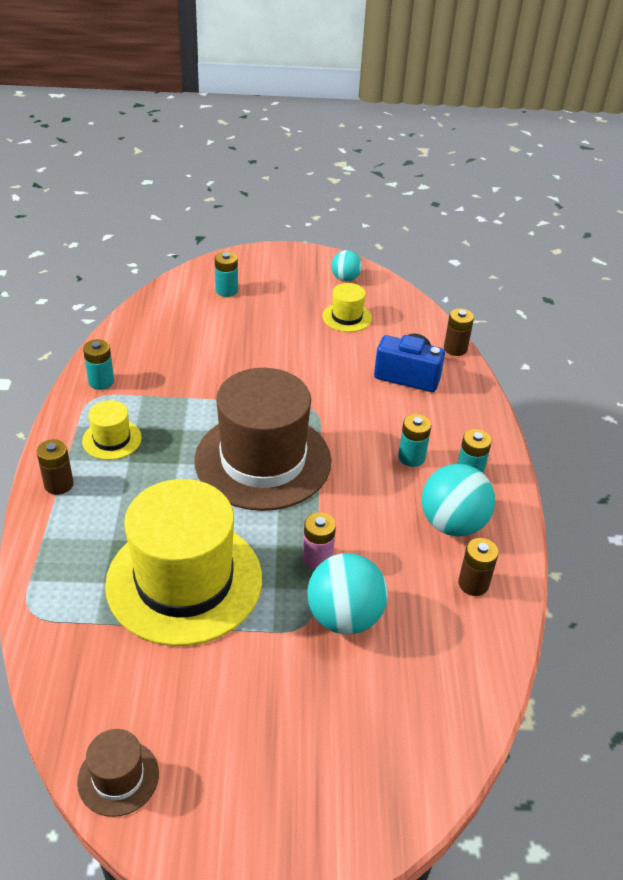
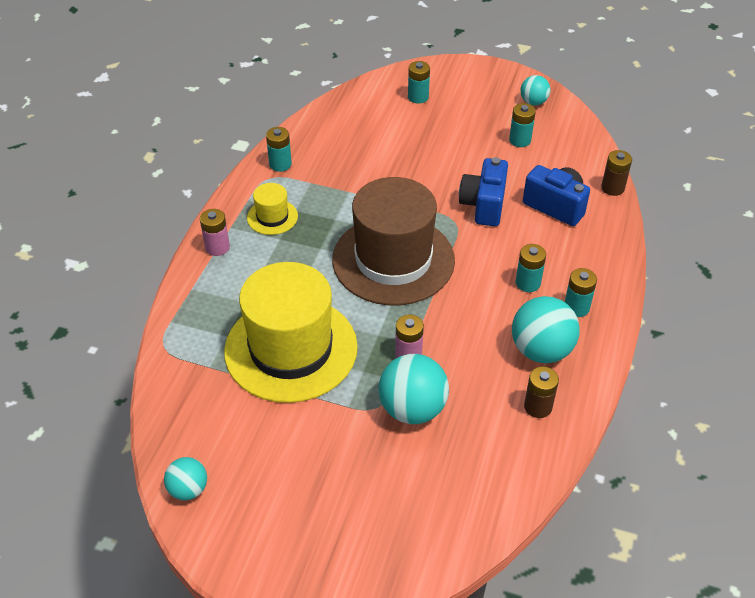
camera: 20 degrees right, 5 degrees up
(59, 484) = (217, 247): brown battery -> pink battery
(118, 777) = (188, 489): brown hat -> turquoise ball
(336, 387) = (483, 205): none -> blue camera
(347, 317) = (520, 140): yellow hat -> turquoise battery

